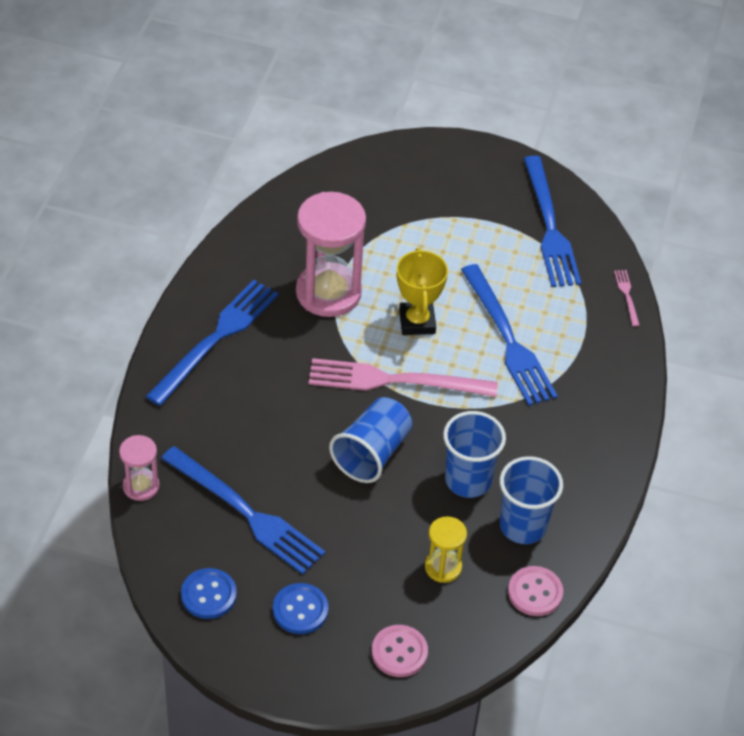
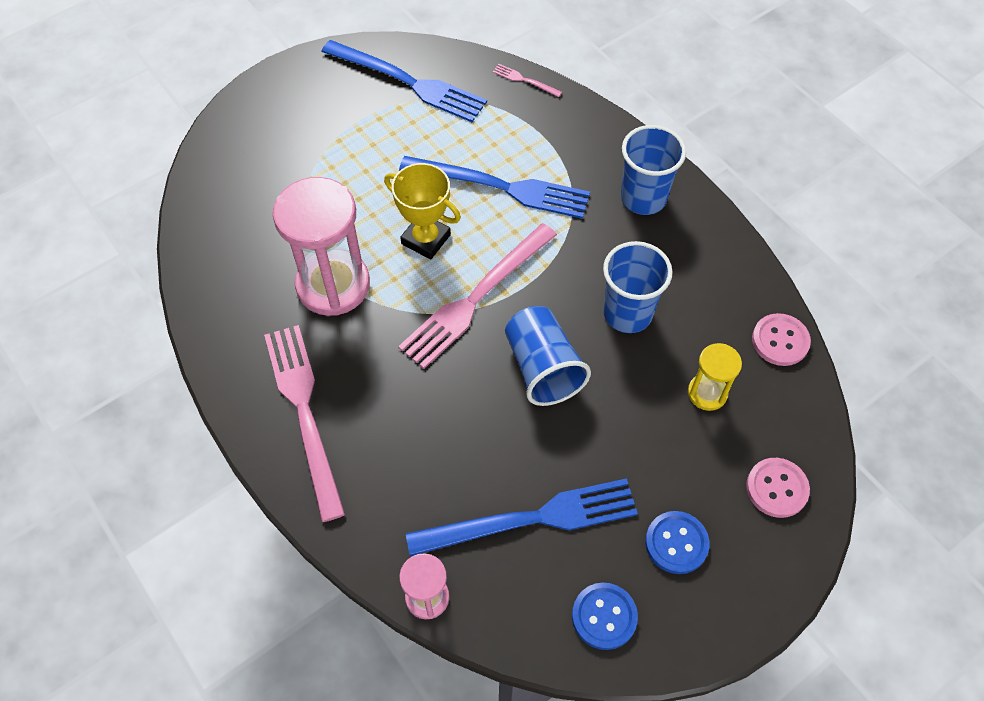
camera: 50 degrees left, 10 degrees up
(216, 339) = (304, 412): blue fork -> pink fork
(523, 526) = (705, 304): blue cup -> blue cup (643, 198)

